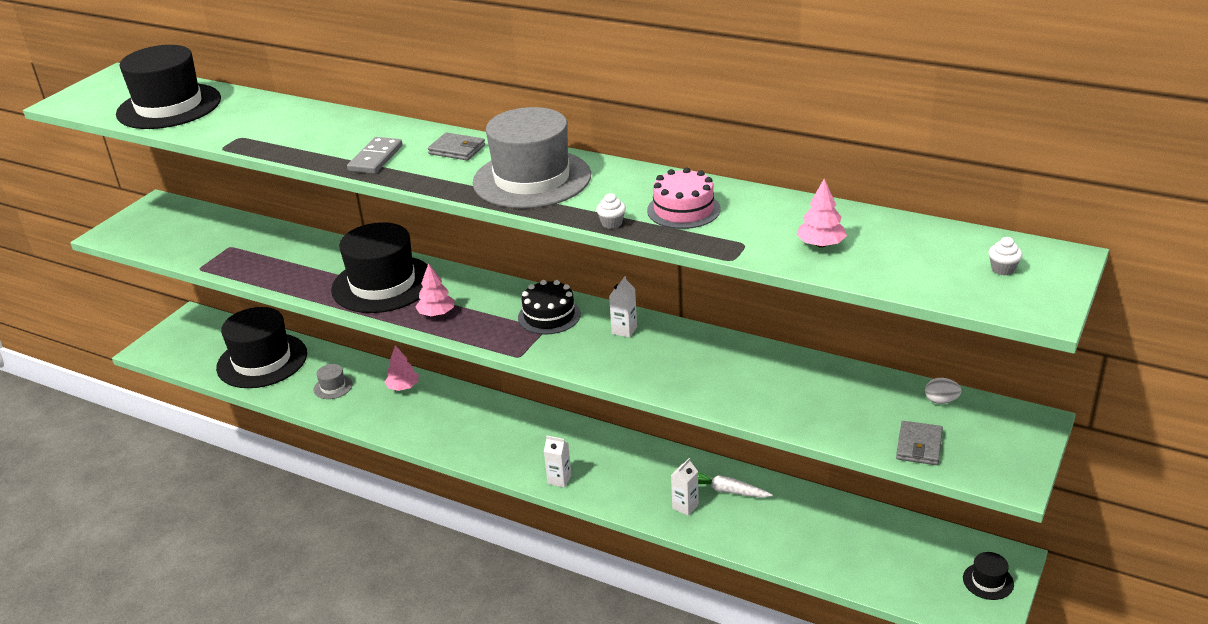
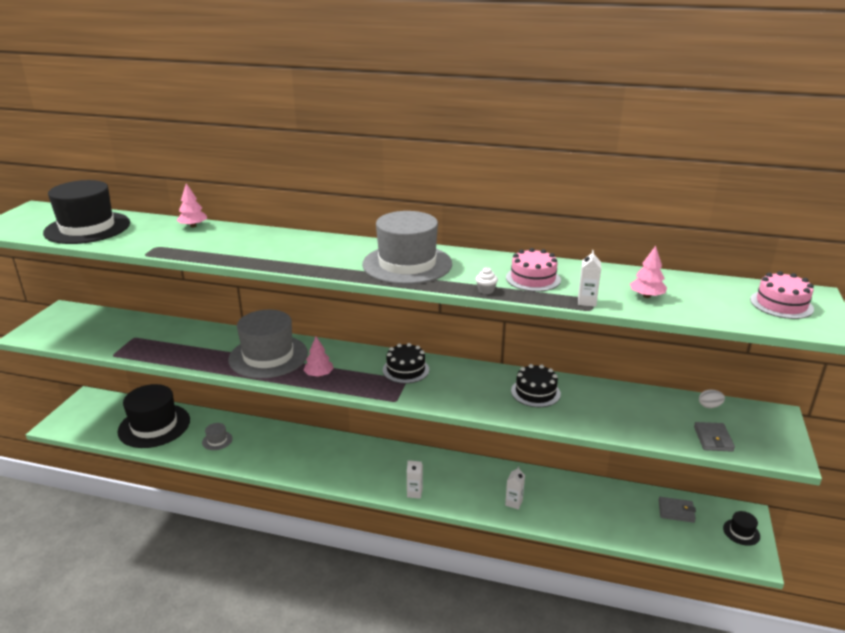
camera: 15 degrees left, 5 degrees down
(376, 158) = (276, 256): grey domino -> none
(383, 284) = (268, 356): black hat -> grey hat
(403, 387) = (273, 435): pink tree -> pink tree (193, 226)
(457, 150) = (338, 247): grey wallet -> grey wallet (676, 511)
(624, 330) = (466, 376): white carton -> white carton (586, 301)
(707, 361) = (535, 392): none -> black cake
(728, 491) = (539, 488): white carrot -> none
(1003, 269) = (781, 304): white cupcake -> pink cake

